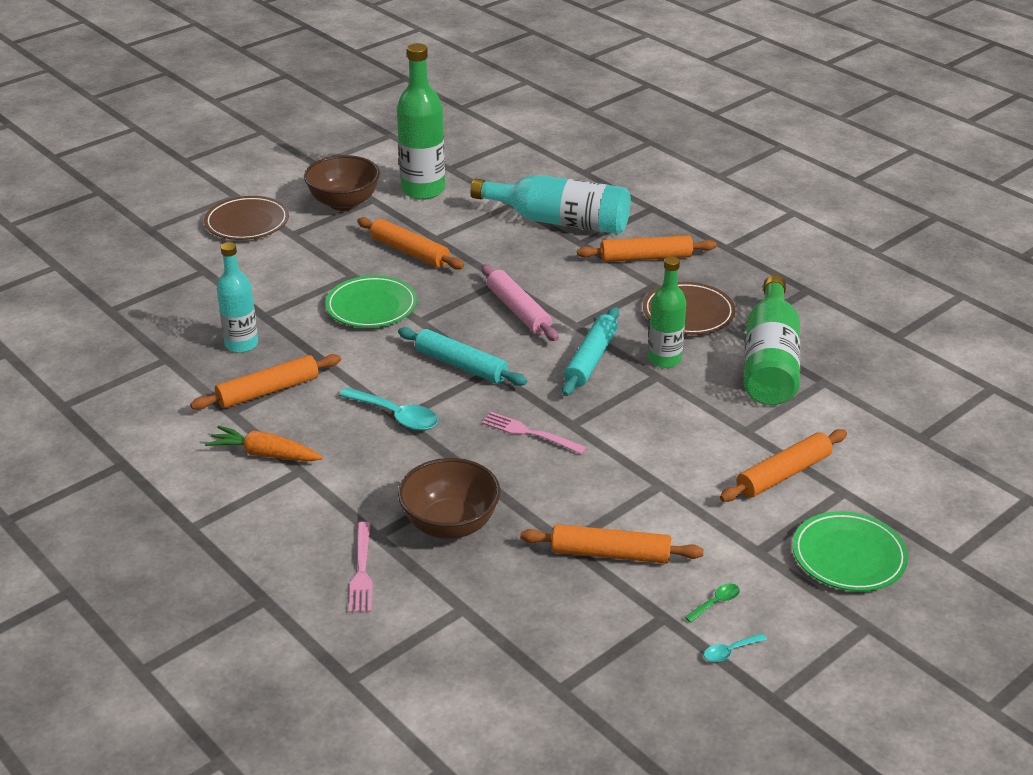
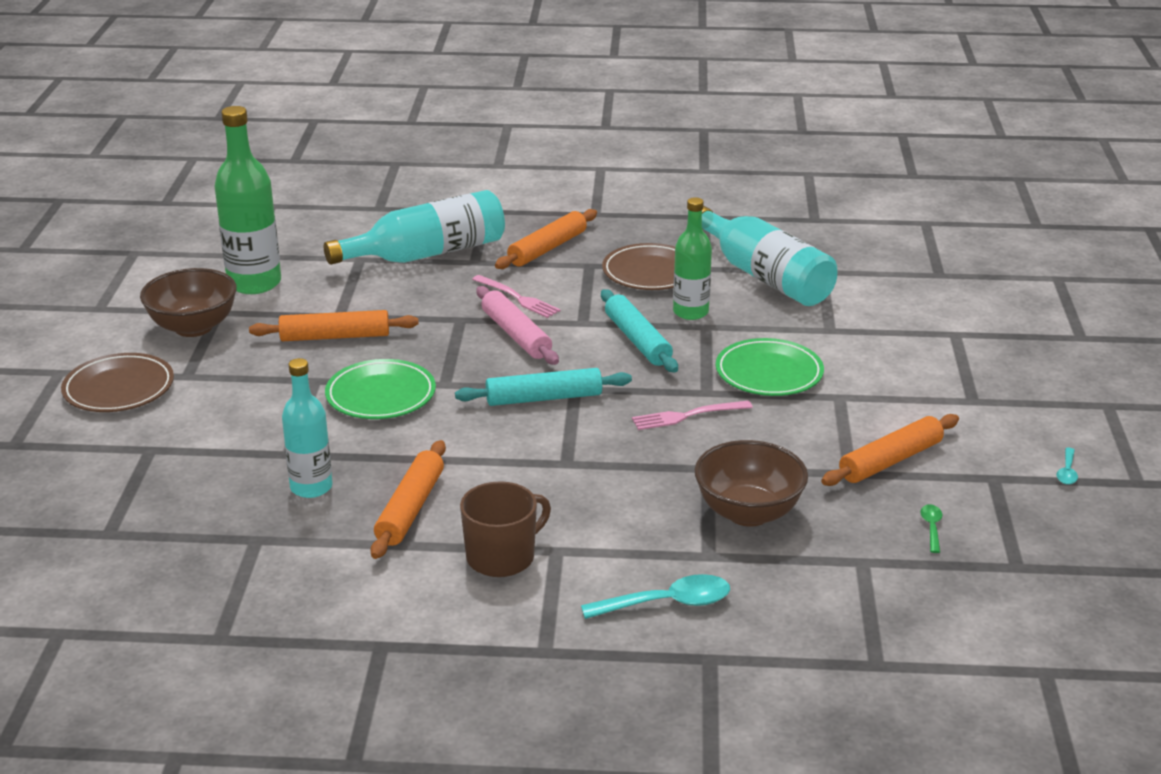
camera: 45 degrees left, 5 degrees down
(264, 454) = (502, 557): orange carrot -> brown mug
(362, 571) = (745, 587): pink fork -> pink fork (518, 298)
(396, 416) = (560, 463): turquoise spoon -> turquoise spoon (667, 603)
(518, 311) = (516, 335): pink rolling pin -> pink rolling pin turned 45 degrees clockwise
(716, 603) = (1006, 448): green spoon -> green spoon (931, 527)
(770, 361) = (764, 276): green bottle -> turquoise bottle
(783, 474) = (902, 344): orange rolling pin -> none
(848, 556) = (1027, 371): green plate -> green plate (769, 373)

